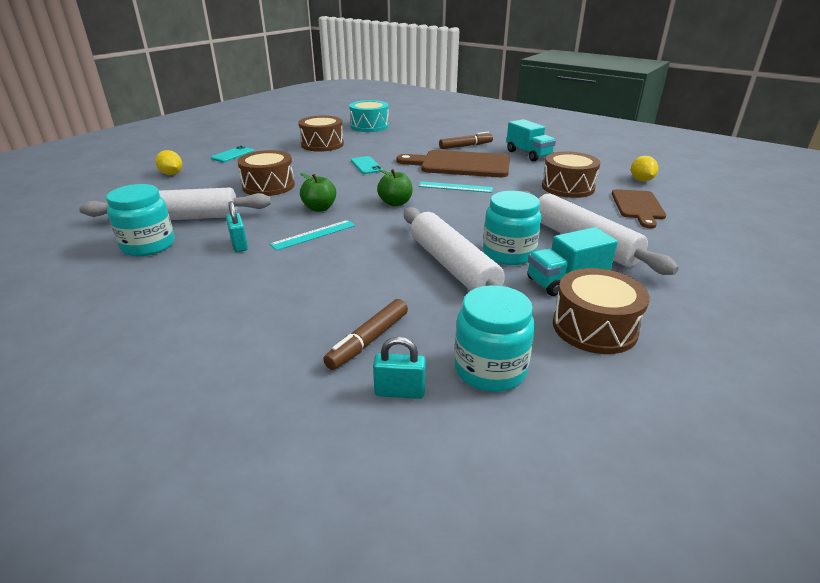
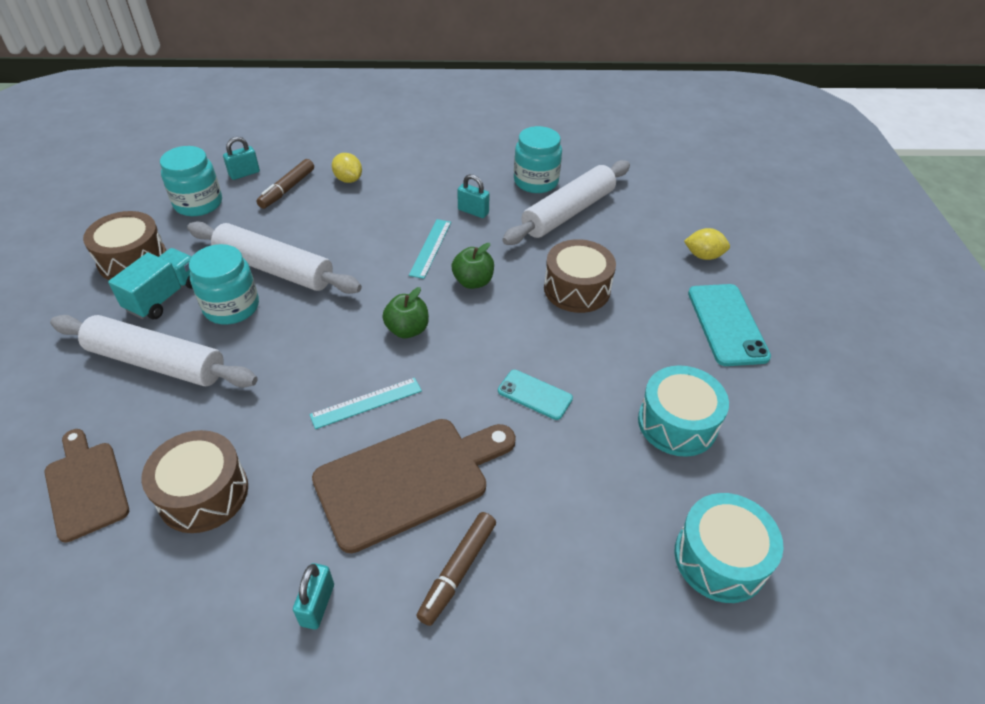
camera: 140 degrees right, 15 degrees up
(232, 155) = (727, 324): turquoise phone -> turquoise phone, size x1.68
(322, 144) = (677, 423): brown drum -> turquoise drum
(368, 340) = (287, 189): brown marker -> brown marker turned 150 degrees counterclockwise
(528, 154) = (317, 605): turquoise truck -> turquoise padlock
(641, 180) = (73, 600): yellow lemon -> yellow lemon (348, 179)

